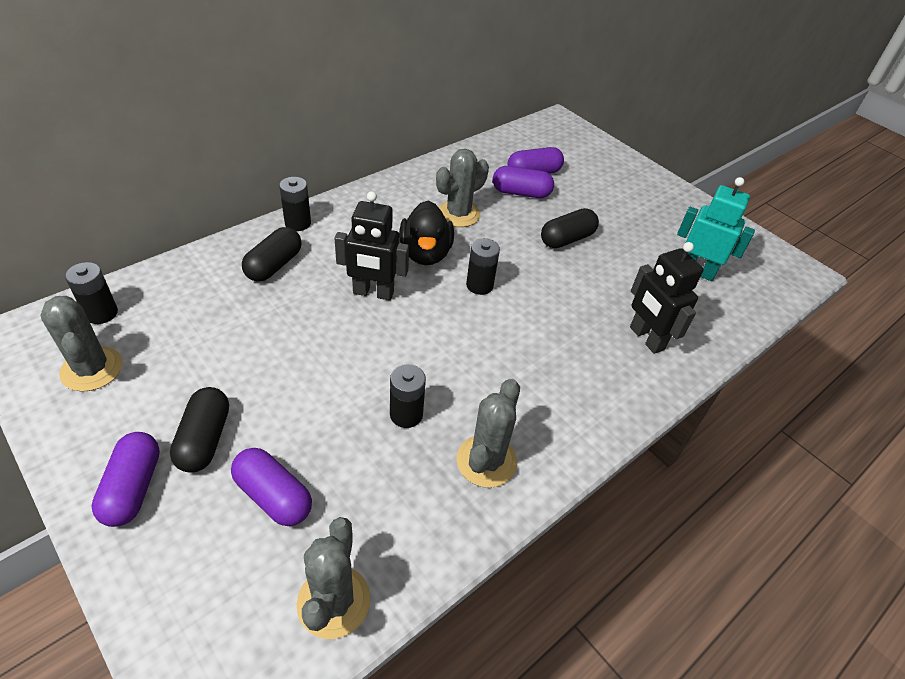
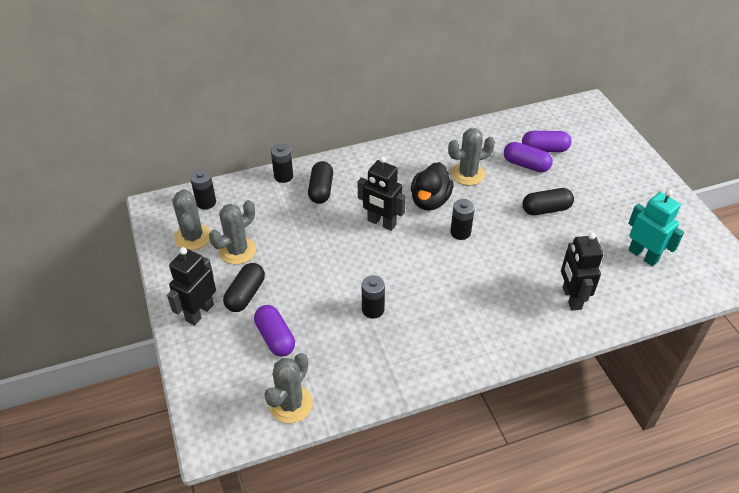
camera: 25 degrees right, 0 degrees up
(133, 488) = (199, 312): purple capsule -> black robot
(274, 265) = (321, 190): black capsule -> black capsule turned 45 degrees counterclockwise
(298, 223) = (347, 161): black battery -> black battery (283, 176)
(486, 461) = (414, 351): grey cactus -> grey cactus (237, 251)

